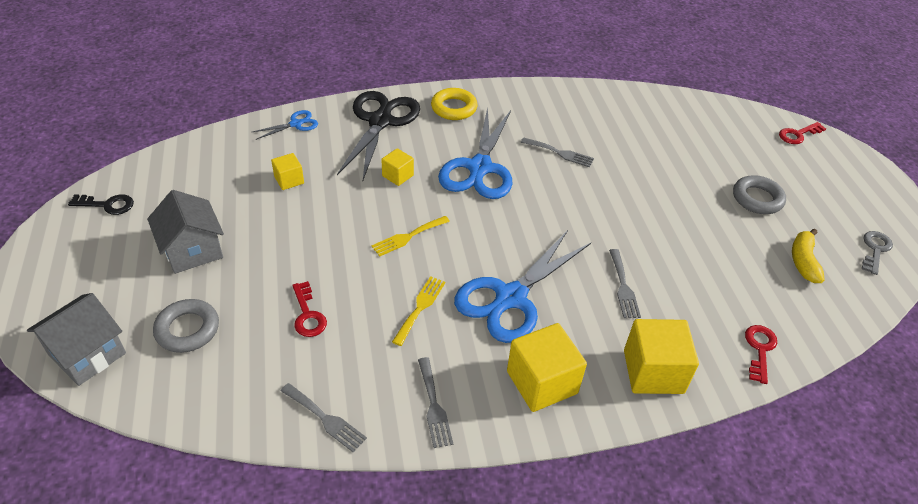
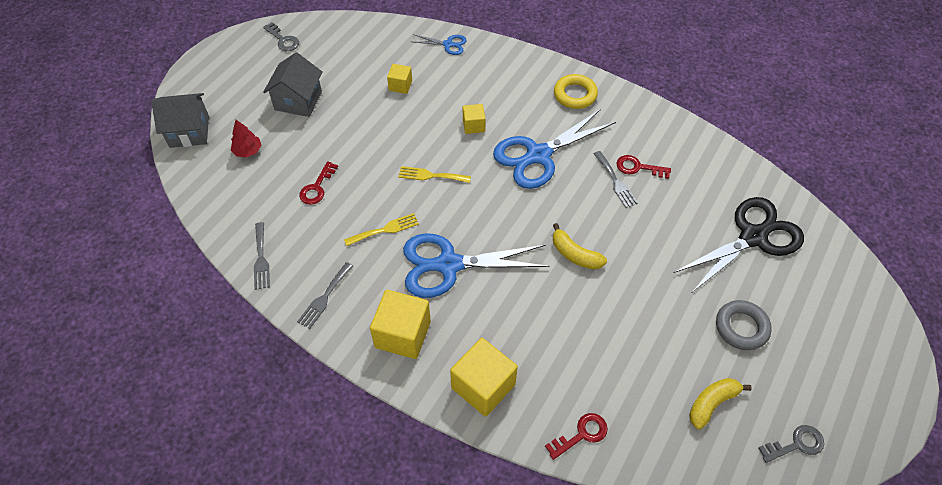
camera: 45 degrees right, 10 degrees up
(107, 205) = (283, 40): black key -> grey key
(187, 329) = (248, 151): grey ring -> red tree
(380, 121) = (508, 75): black scissors -> black scissors (753, 237)
(596, 223) = (575, 254): none -> yellow banana
(623, 287) = (536, 314): grey fork -> none
(798, 134) = (866, 301): red key -> red key (638, 167)

